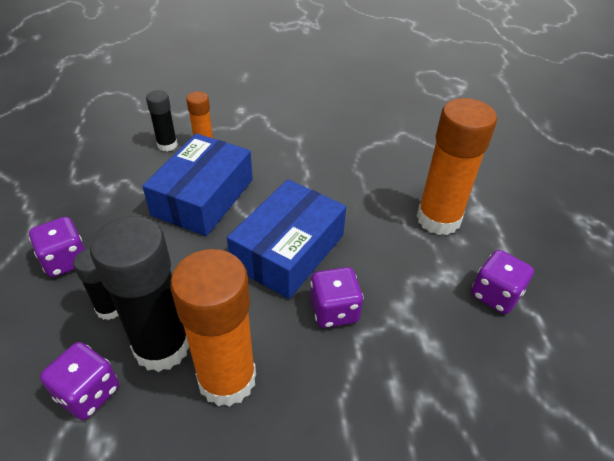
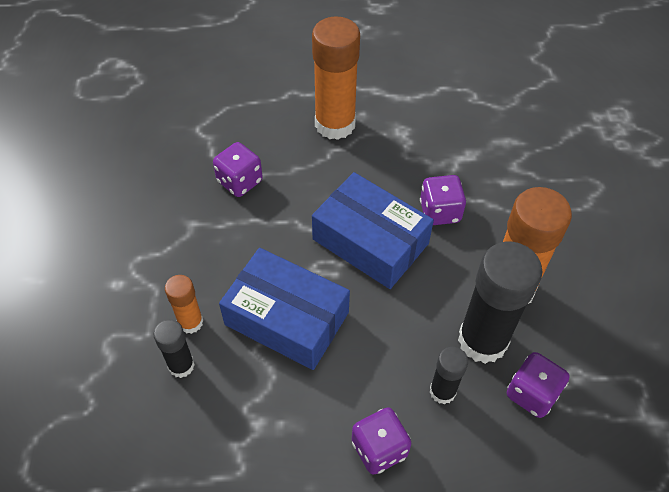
camera: 85 degrees left, 10 degrees up
(495, 295) = (421, 106): purple dice -> purple dice (239, 181)

